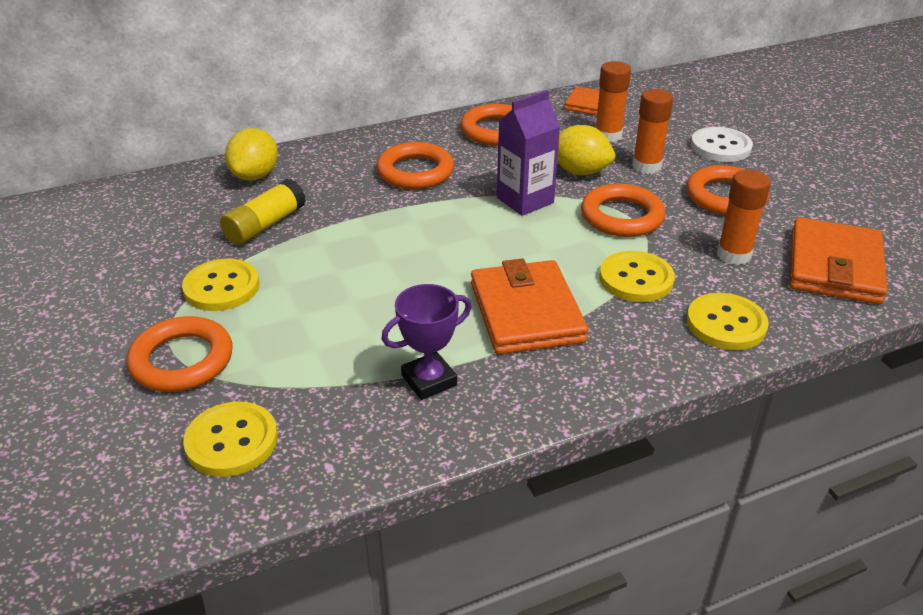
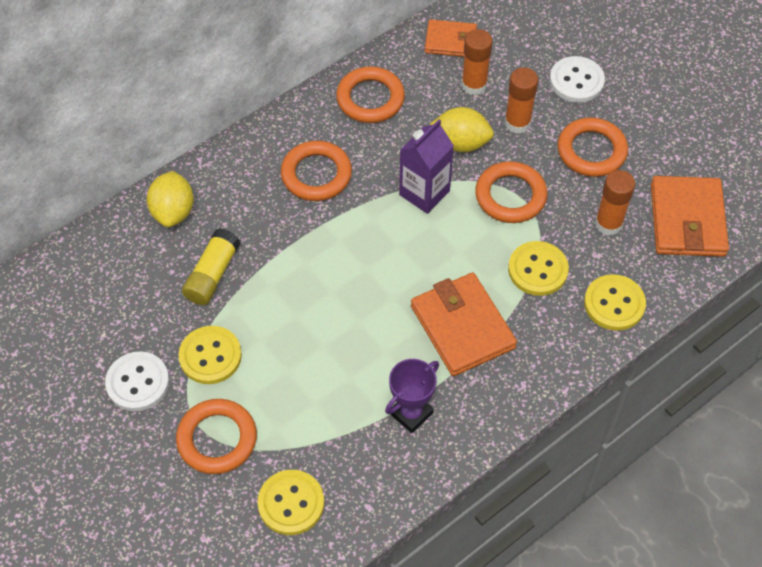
camera: 15 degrees left, 20 degrees up
(128, 295) = (138, 382): none -> white button

